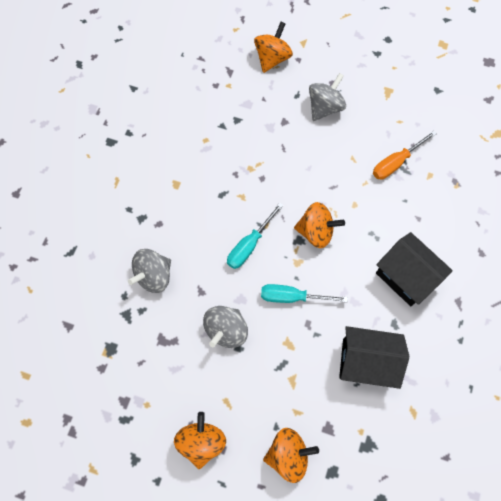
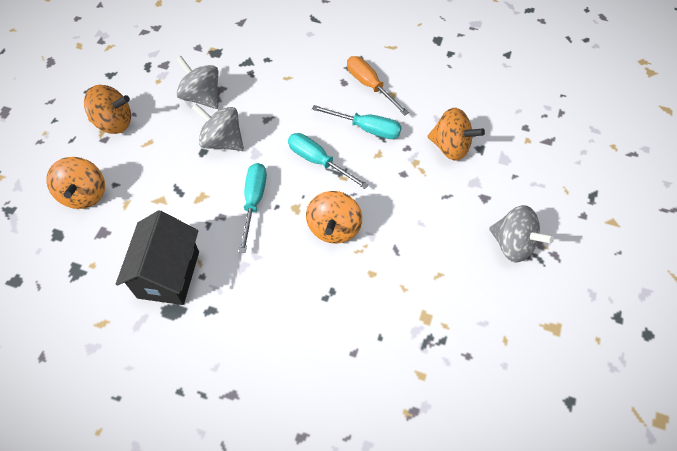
camera: 90 degrees right, 10 degrees down
(154, 276) = (286, 80): grey spinning top -> grey spinning top (202, 97)
(214, 205) = (366, 128): none -> turquoise screwdriver
(272, 58) = (578, 186): orange spinning top -> orange spinning top (450, 147)
(396, 163) = (437, 329): orange screwdriver -> orange screwdriver (370, 86)
(405, 277) = (270, 328): black house -> none

